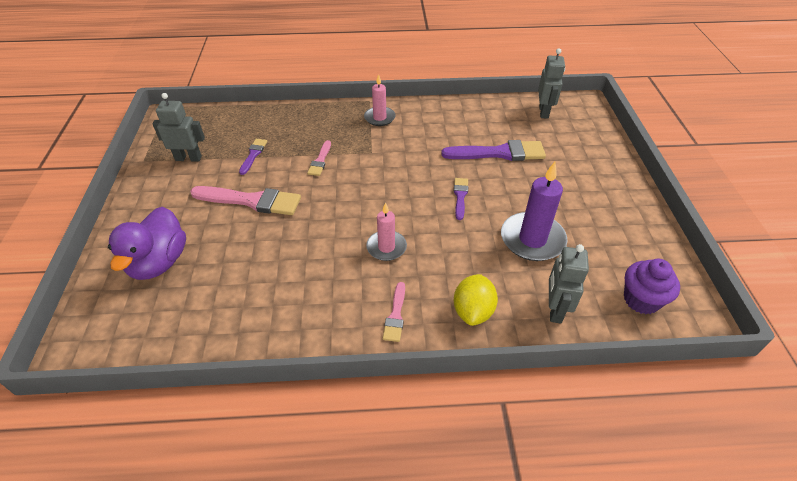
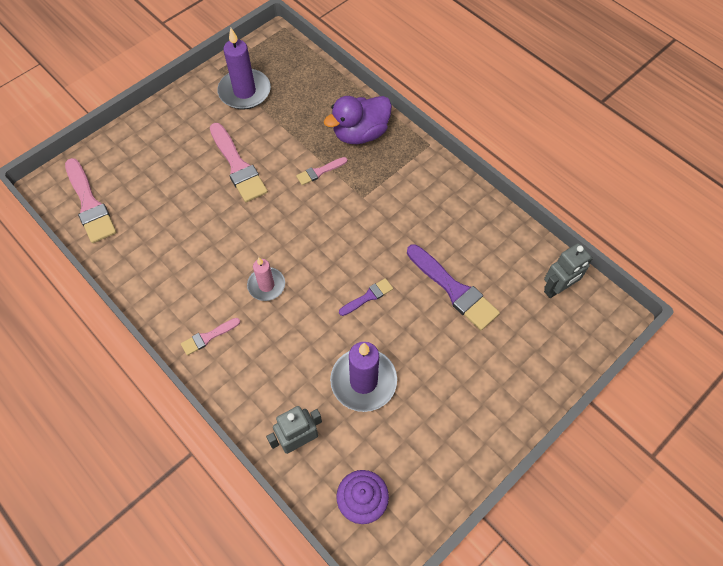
camera: 50 degrees right, 15 degrees up
(144, 326) = (90, 204): none -> pink brush
(159, 262) = (140, 165): purple duck -> purple duck (360, 134)
(188, 158) = (244, 92): grey robot -> purple candle
(253, 155) = (285, 125): purple brush -> none
(379, 118) = (413, 169): pink candle -> none
(473, 311) = (251, 384): yellow lemon -> none

